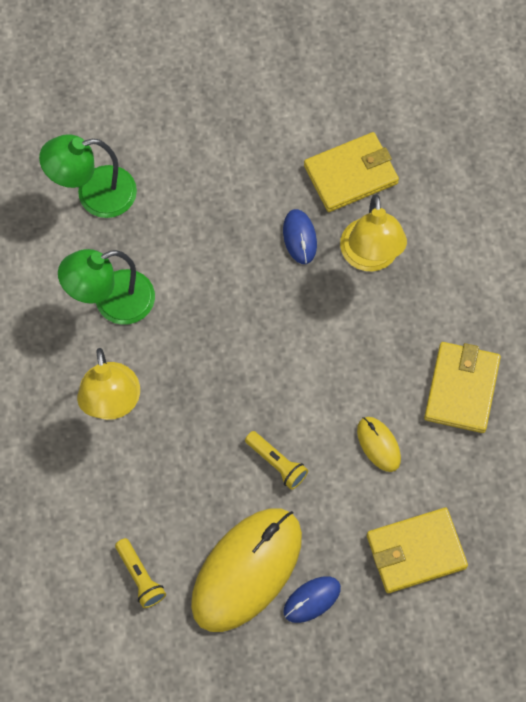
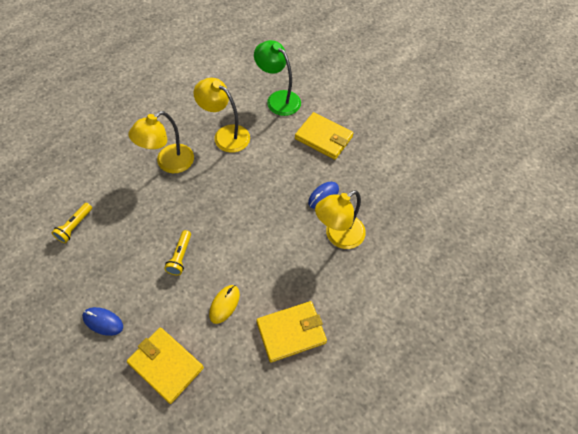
camera: 55 degrees right, 10 degrees down
(112, 302) = (225, 135): green lamp -> yellow lamp
(247, 570) = (105, 277): yellow mouse -> none
(351, 174) = (379, 200): yellow wallet -> yellow wallet (323, 138)

